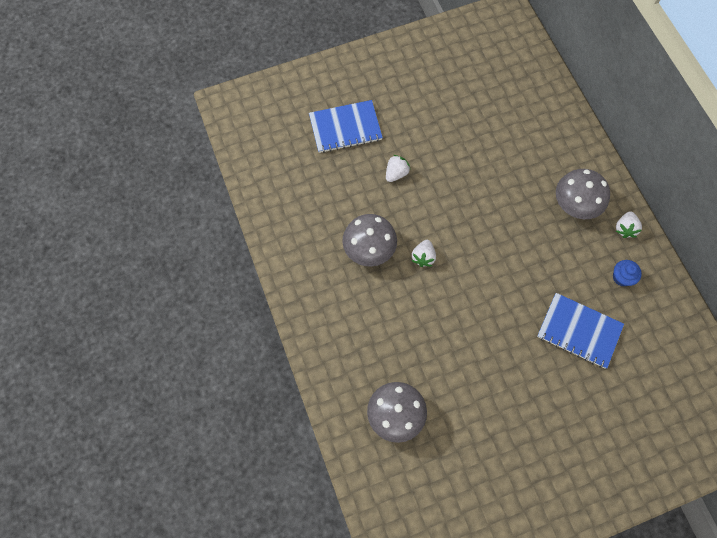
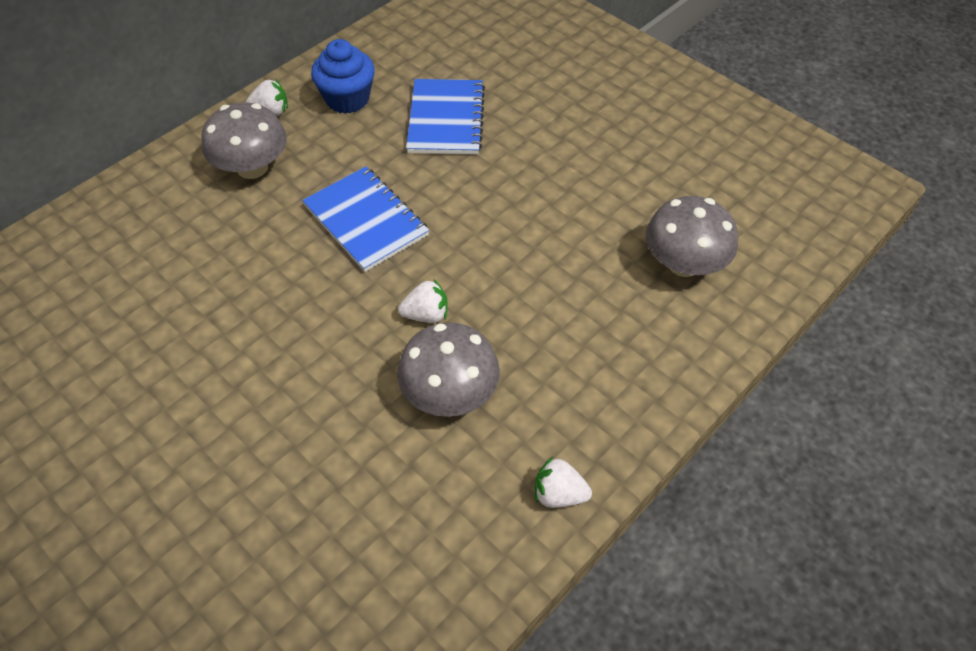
camera: 115 degrees left, 15 degrees down
(345, 128) = (208, 538): blue notebook -> blue notebook (366, 220)
(396, 173) = (283, 409): white strawberry -> white strawberry (559, 494)
(621, 277) = (347, 99): blue cupcake -> blue cupcake, size x1.62

